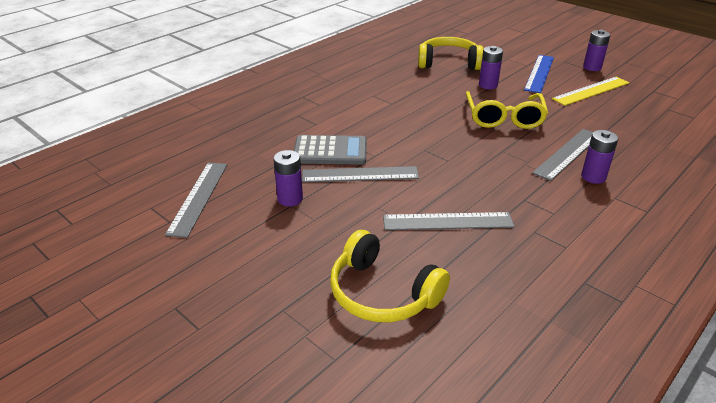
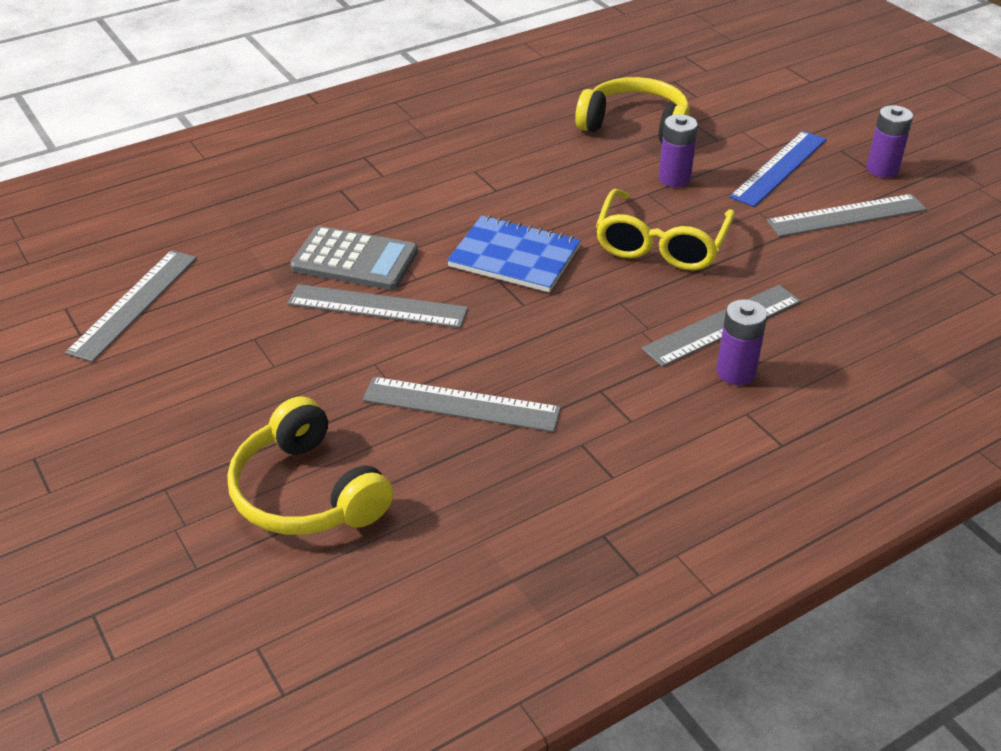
camera: 15 degrees right, 5 degrees up
(290, 199) = (257, 328): purple battery -> none
(425, 136) = (514, 257): none -> blue notebook
(591, 91) = (846, 215): yellow ruler -> grey ruler

